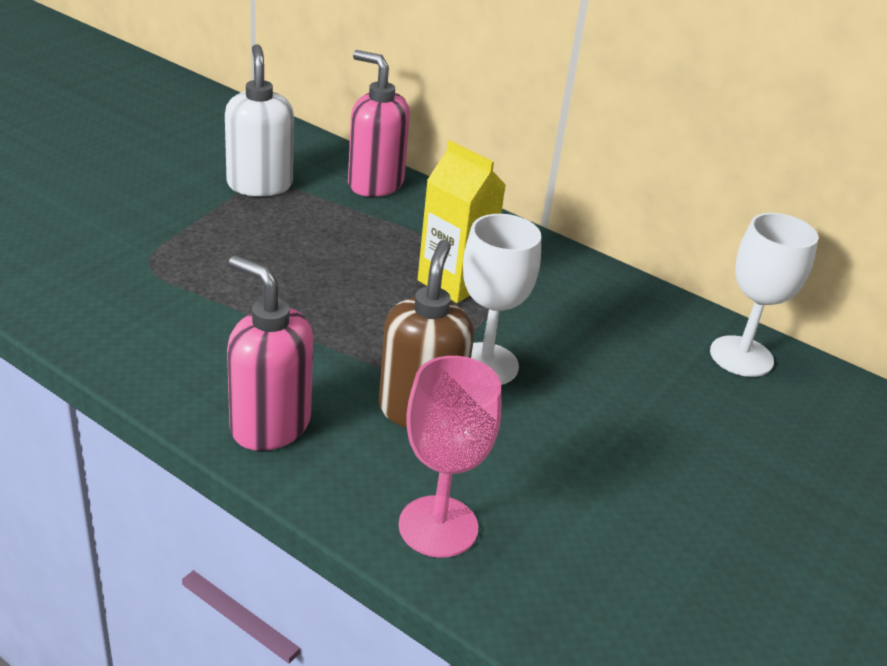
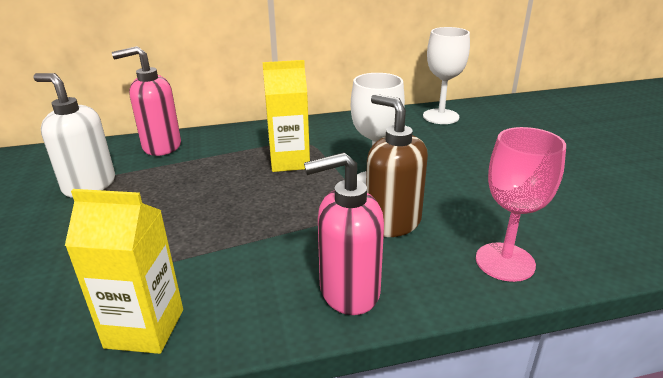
camera: 45 degrees left, 5 degrees down
(112, 329) = (145, 328): none -> yellow carton

